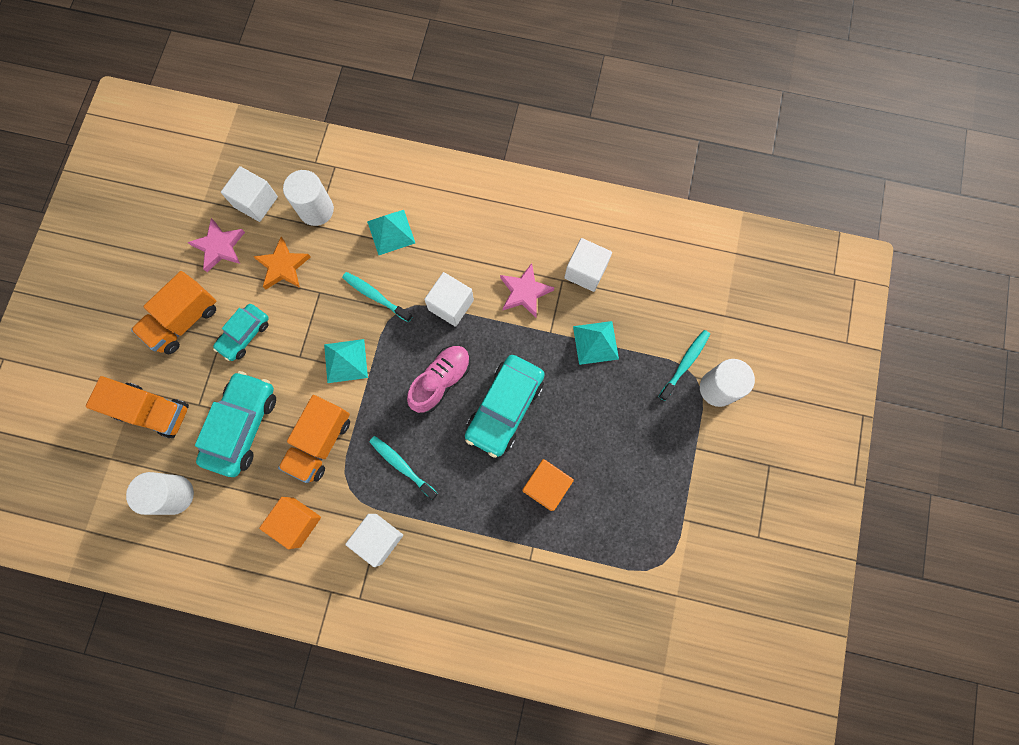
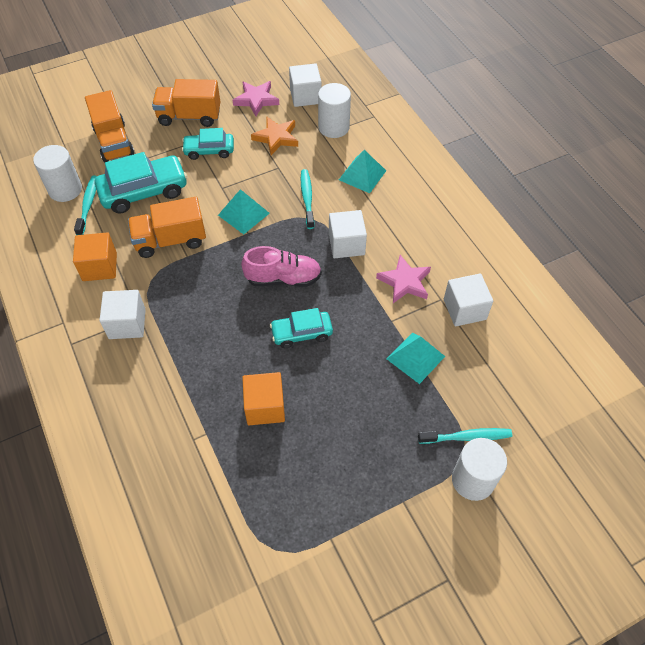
camera: 50 degrees right, 20 degrees down
(402, 466) = (196, 299): turquoise toothbrush -> turquoise toothbrush (88, 205)
(505, 408) = (301, 333): turquoise car -> turquoise car, size x0.61

